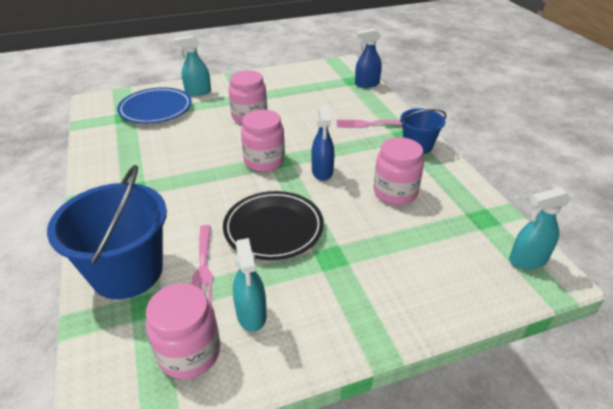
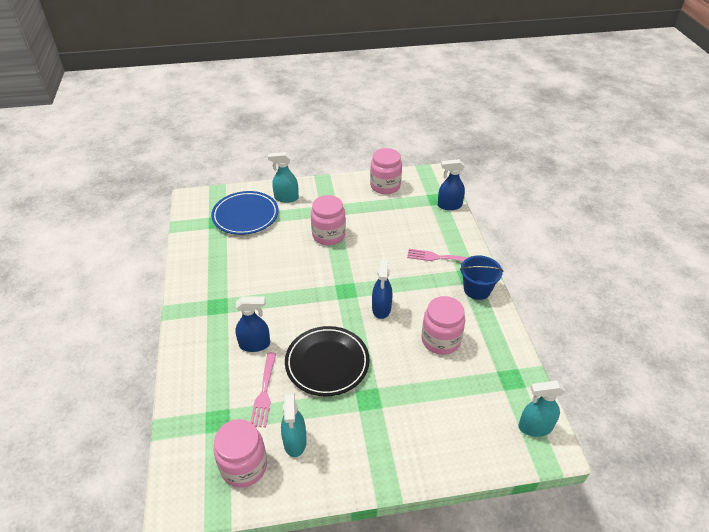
camera: 10 degrees right, 5 degrees up
(127, 272) = (205, 388): blue bucket -> none
(184, 220) = (255, 344): none -> blue spray bottle
(264, 161) = (332, 290): pink jar -> pink jar (385, 186)

